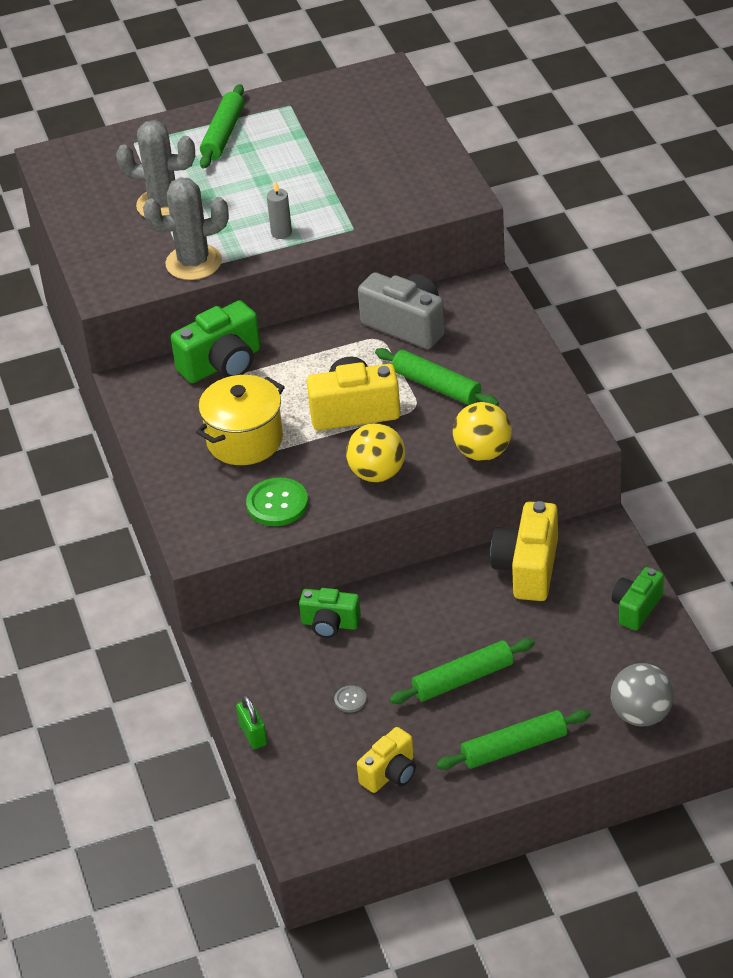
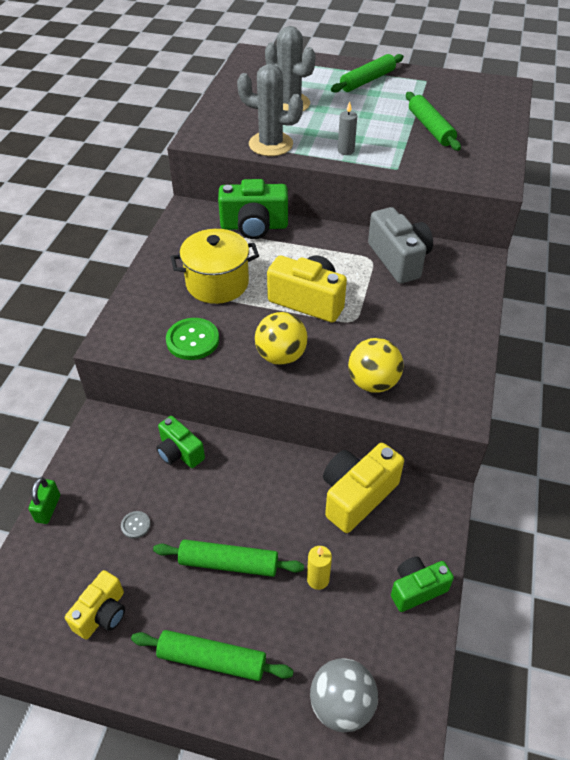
camera: 30 degrees right, 5 degrees up
(390, 773) = (102, 614): yellow camera -> yellow camera turned 45 degrees counterclockwise
(436, 386) = (382, 313): green rolling pin -> green rolling pin (430, 128)
(550, 647) = (318, 579): none -> yellow candle

